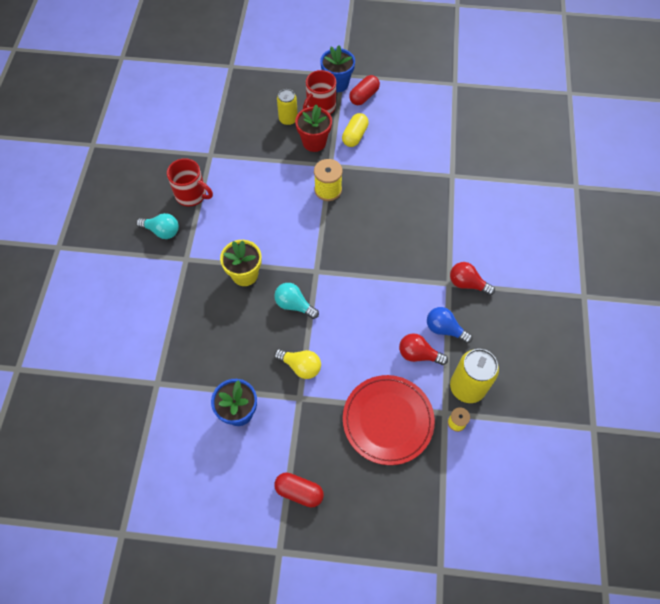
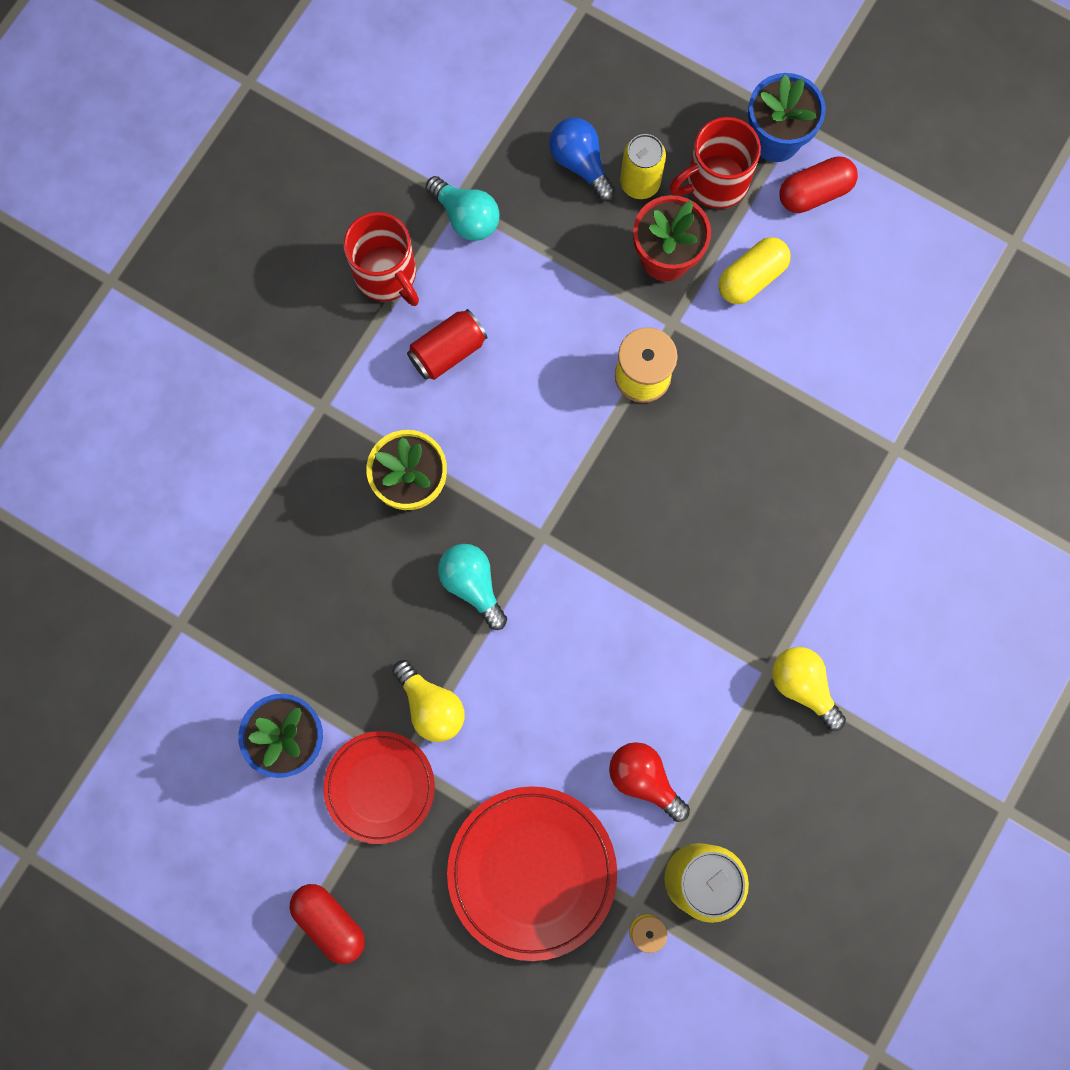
camera: 25 degrees right, 15 degrees up
(162, 231) = (303, 329): turquoise light bulb -> turquoise light bulb (466, 217)
(235, 214) = (448, 351): none -> red can
(293, 415) = (379, 787): none -> red plate
(444, 329) = (715, 754): blue light bulb -> blue light bulb (580, 163)
(467, 284) = (803, 686): red light bulb -> yellow light bulb

